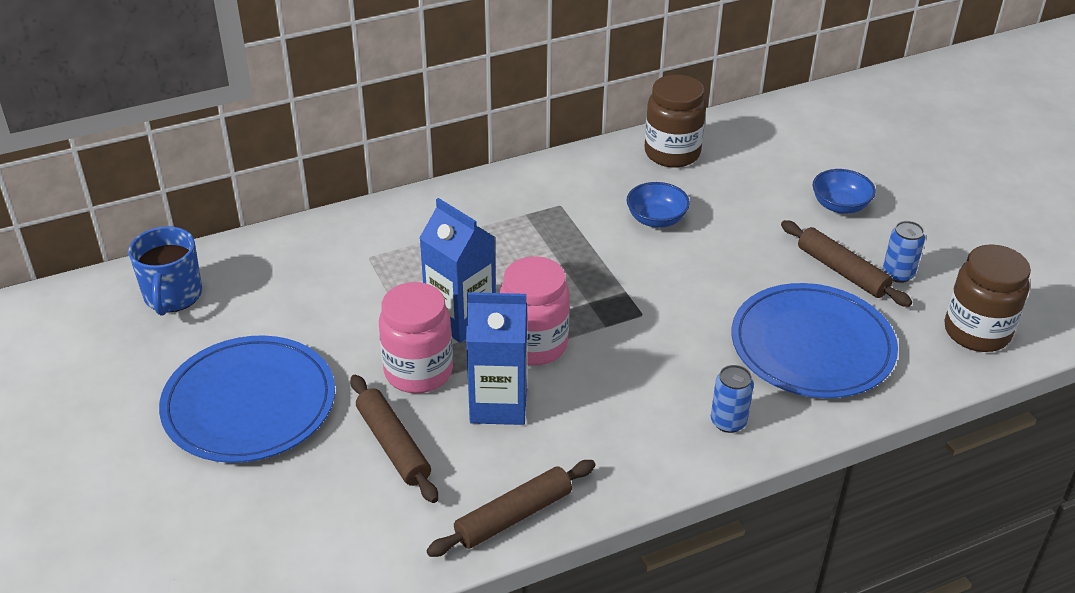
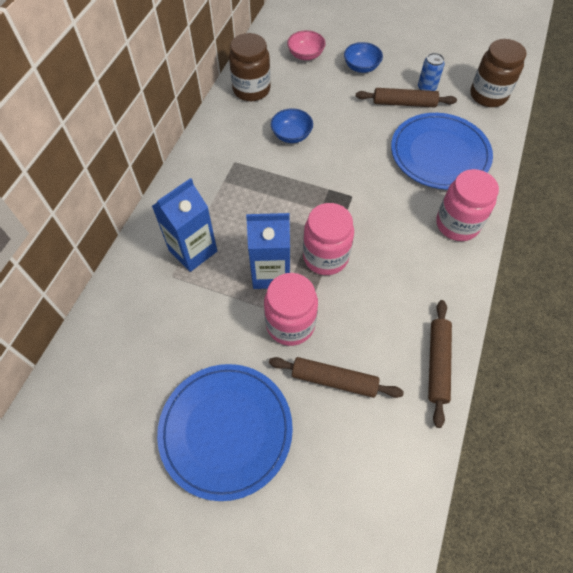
camera: 45 degrees left, 20 degrees up
(173, 296) = (83, 404): blue mug -> none
(498, 404) = (352, 307): blue carton -> blue carton (193, 251)
(728, 422) = (457, 224): blue can -> pink jar
(785, 156) = (305, 55): none -> pink bowl

